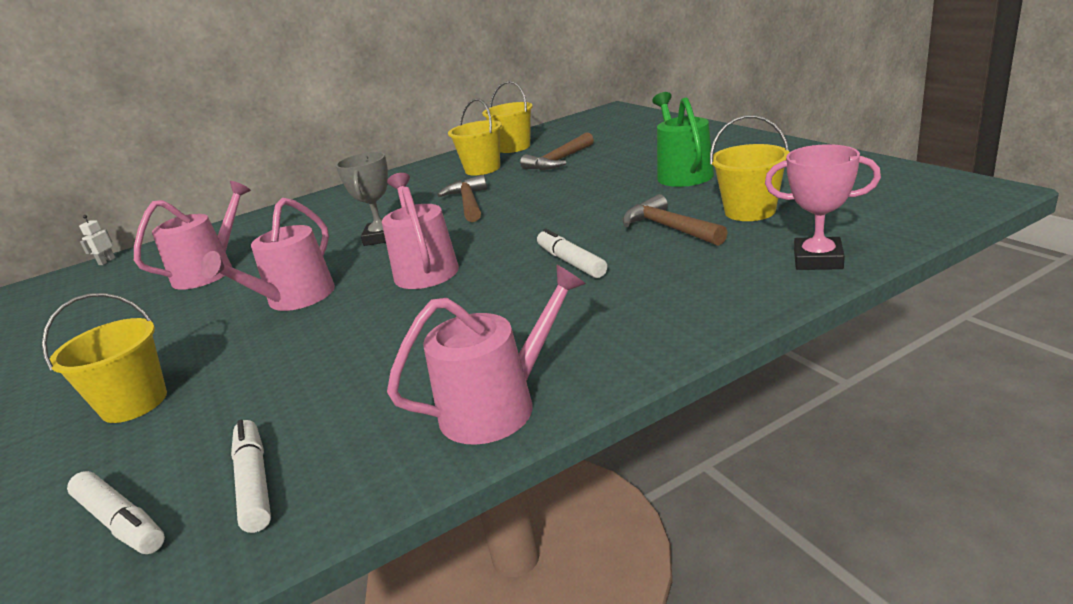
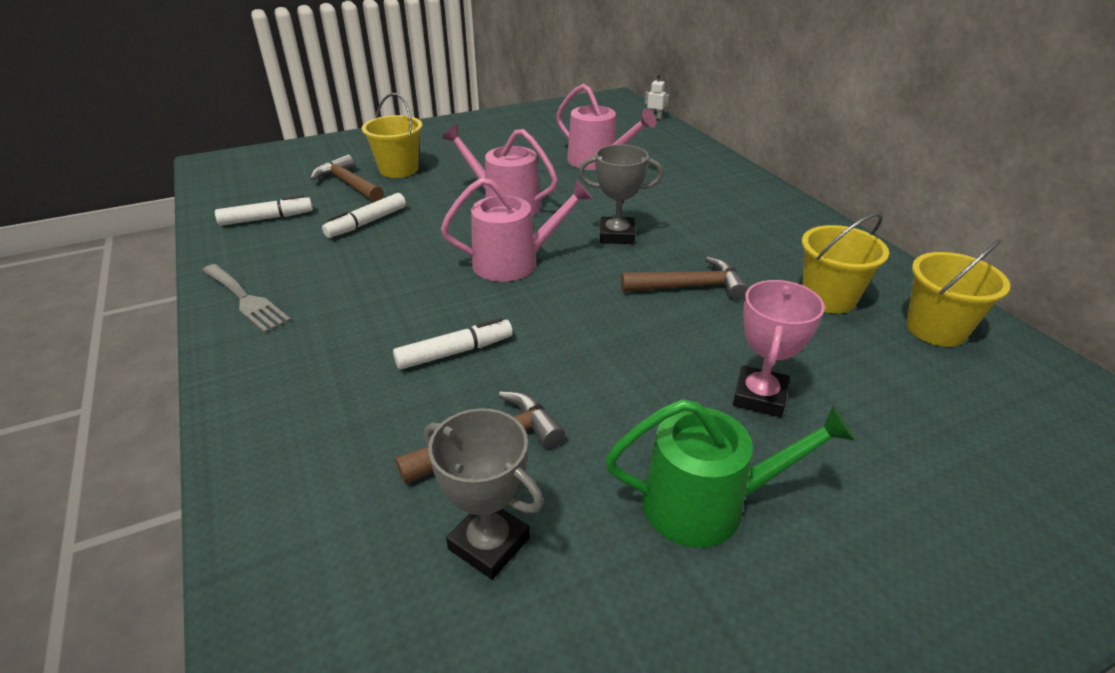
camera: 90 degrees right, 10 degrees up
(121, 522) = (277, 187): white marker -> white marker (367, 223)
(498, 406) = (246, 300): pink watering can -> grey fork
(559, 161) = (841, 371): brown hammer -> brown hammer (349, 184)
(750, 211) = (489, 543): yellow bucket -> grey trophy
(818, 260) = (283, 563): pink trophy -> pink trophy (759, 396)

